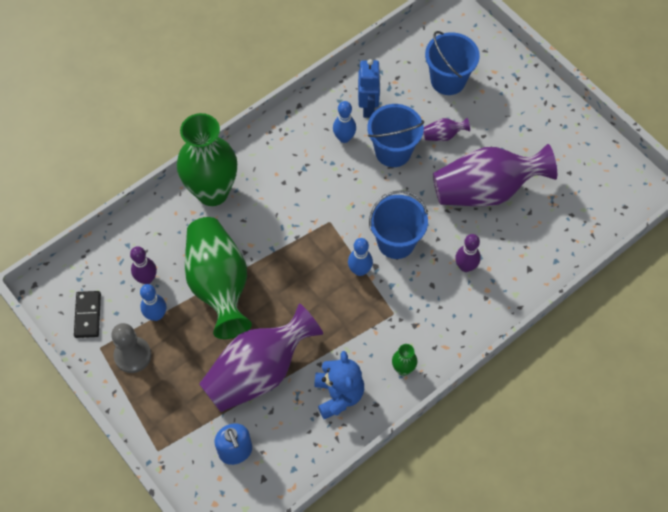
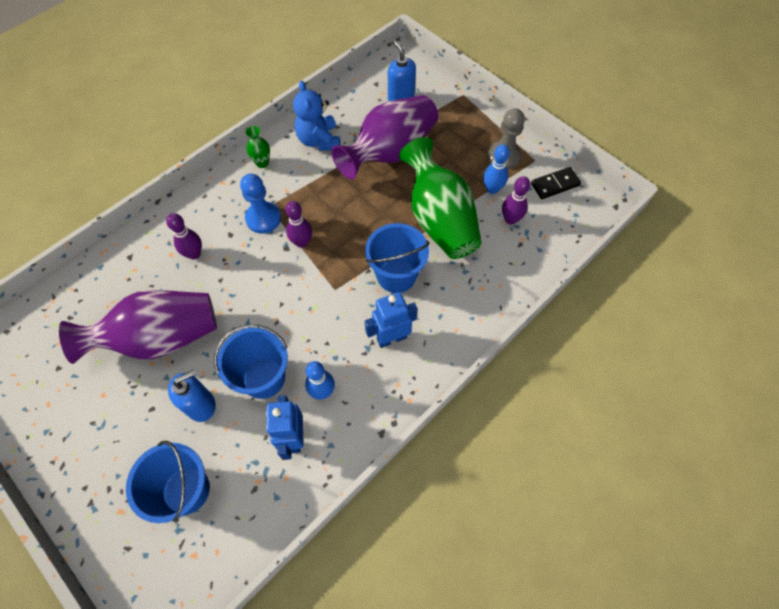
camera: 175 degrees right, 0 degrees up
(88, 315) = (555, 184): black domino -> black domino turned 75 degrees clockwise
(212, 192) = (465, 311): green vase -> none
(282, 174) = (391, 338): none -> blue robot
(359, 270) = (302, 242): blue bowling pin -> purple bowling pin
(396, 242) = (264, 273): blue bucket -> blue bucket (396, 275)
(399, 300) = (263, 218): none -> blue pawn
(443, 135) = (201, 405): purple vase -> blue soap dispenser

